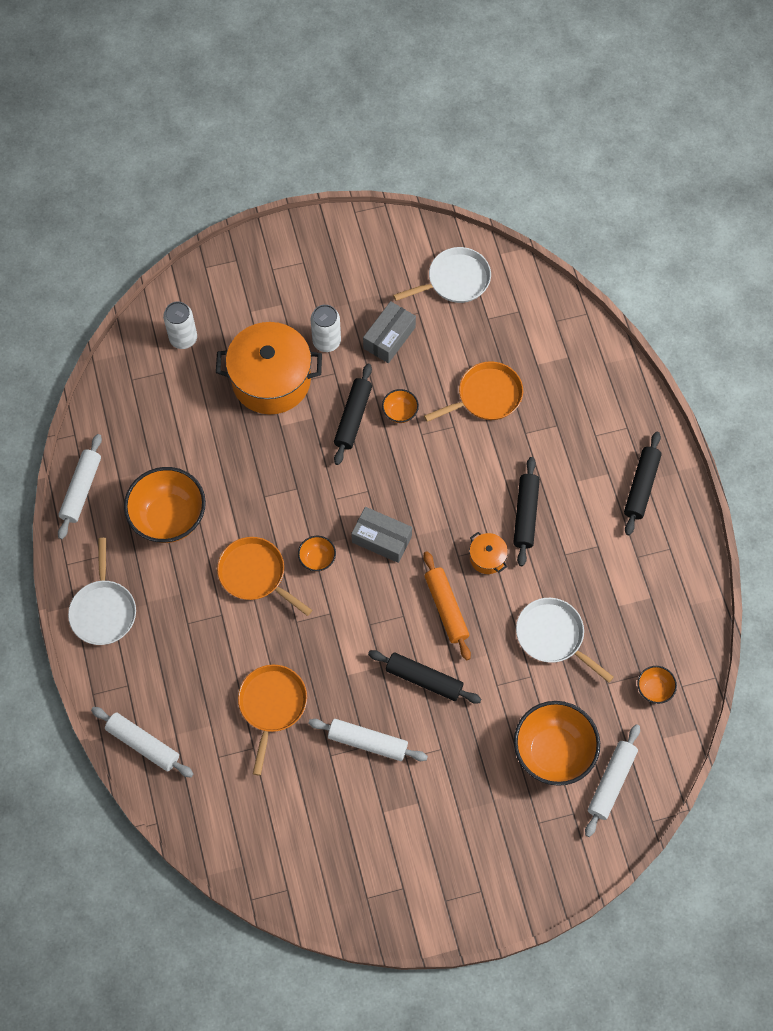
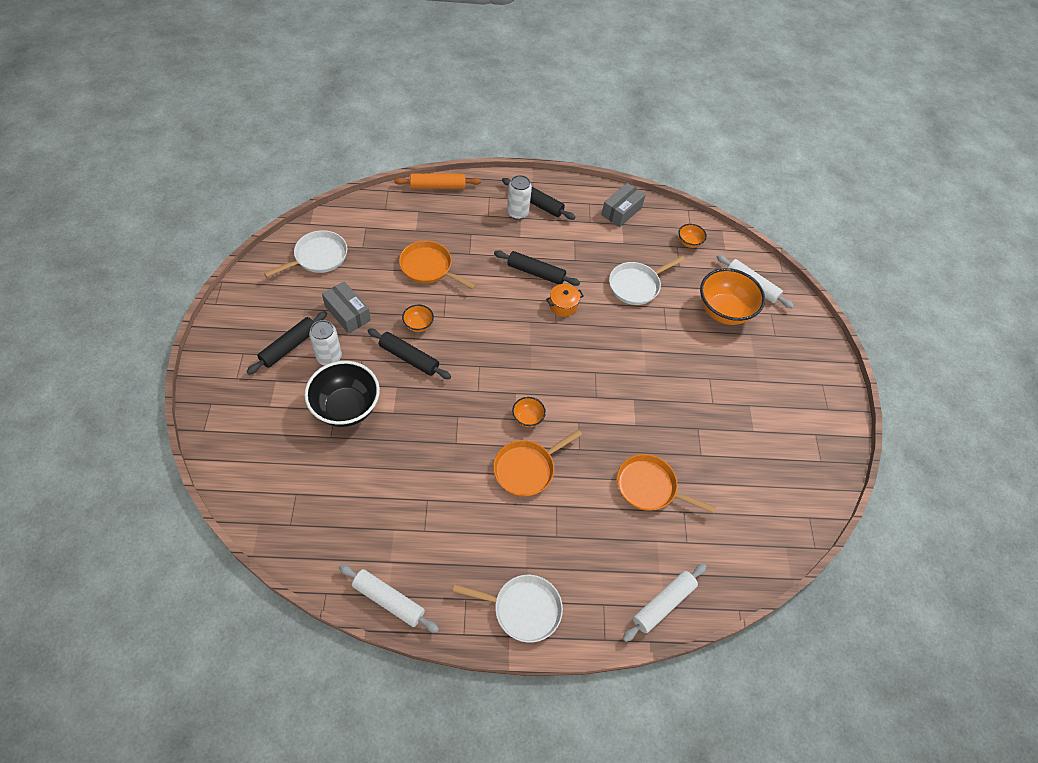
camera: 80 degrees left, 10 degrees down
(169, 517) = (448, 526): orange bowl -> none
(183, 338) = (269, 468): white can -> white can (517, 213)
(271, 380) = (346, 408): orange pot -> black bowl
(367, 742) = (695, 425): white rolling pin -> none
(381, 539) = (525, 368): grey box -> grey box (621, 211)
(424, 679) = (651, 373): black rolling pin -> black rolling pin (289, 346)
(446, 608) = (596, 342): orange rolling pin -> orange rolling pin (438, 186)
(455, 280) = (318, 257): white pan -> white pan turned 60 degrees clockwise
(486, 396) = (429, 267): orange pan -> orange pan turned 45 degrees counterclockwise

